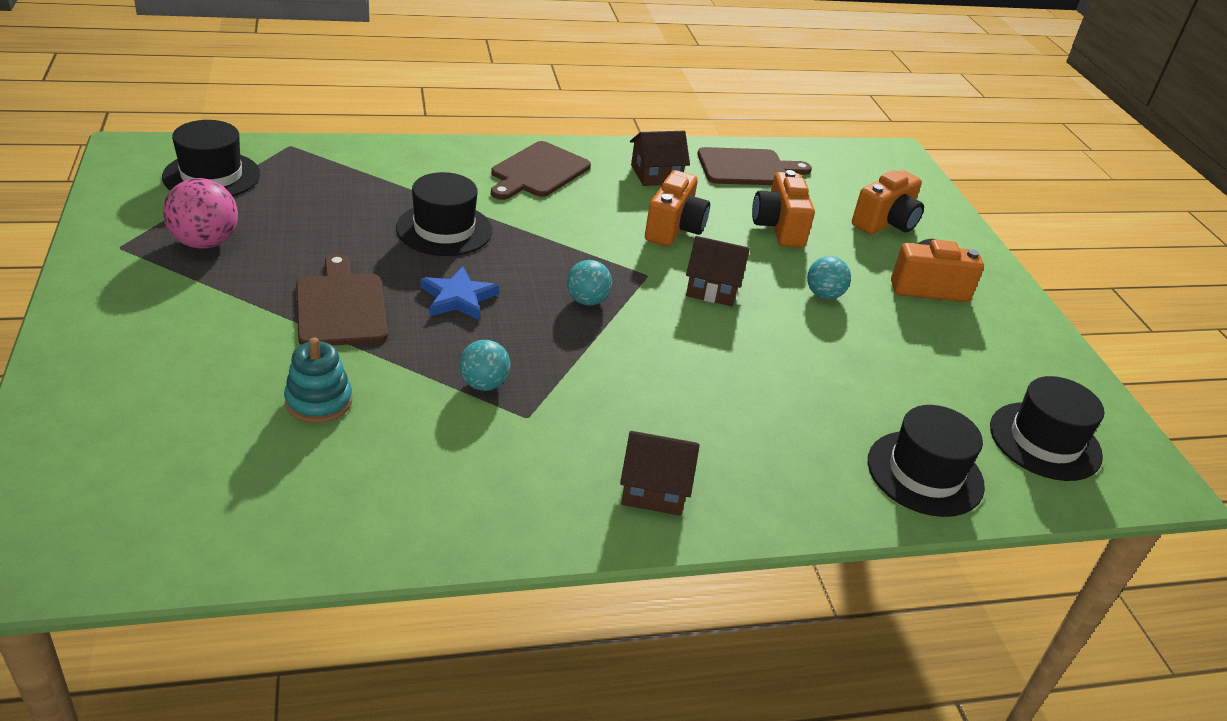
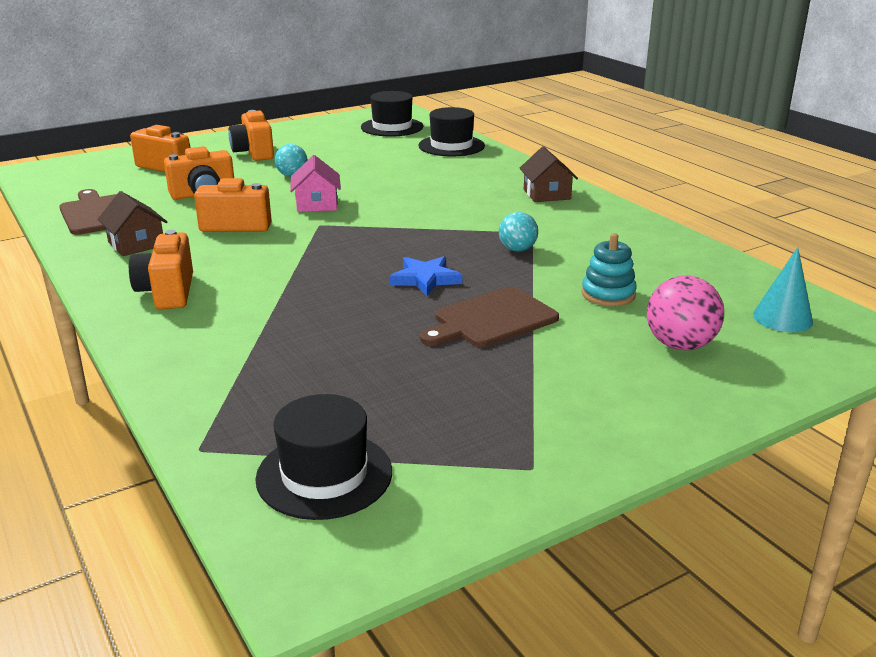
camera: 105 degrees left, 10 degrees down
(137, 510) = (782, 318): none -> turquoise cone
(205, 242) = (468, 419): pink ball -> pink ball (680, 345)
(444, 229) = (322, 309): black hat -> none
(538, 172) = (167, 292): brown cutting board -> orange camera
(587, 301) = (377, 237): turquoise ball -> none
(712, 288) = (317, 204): brown house -> pink house

